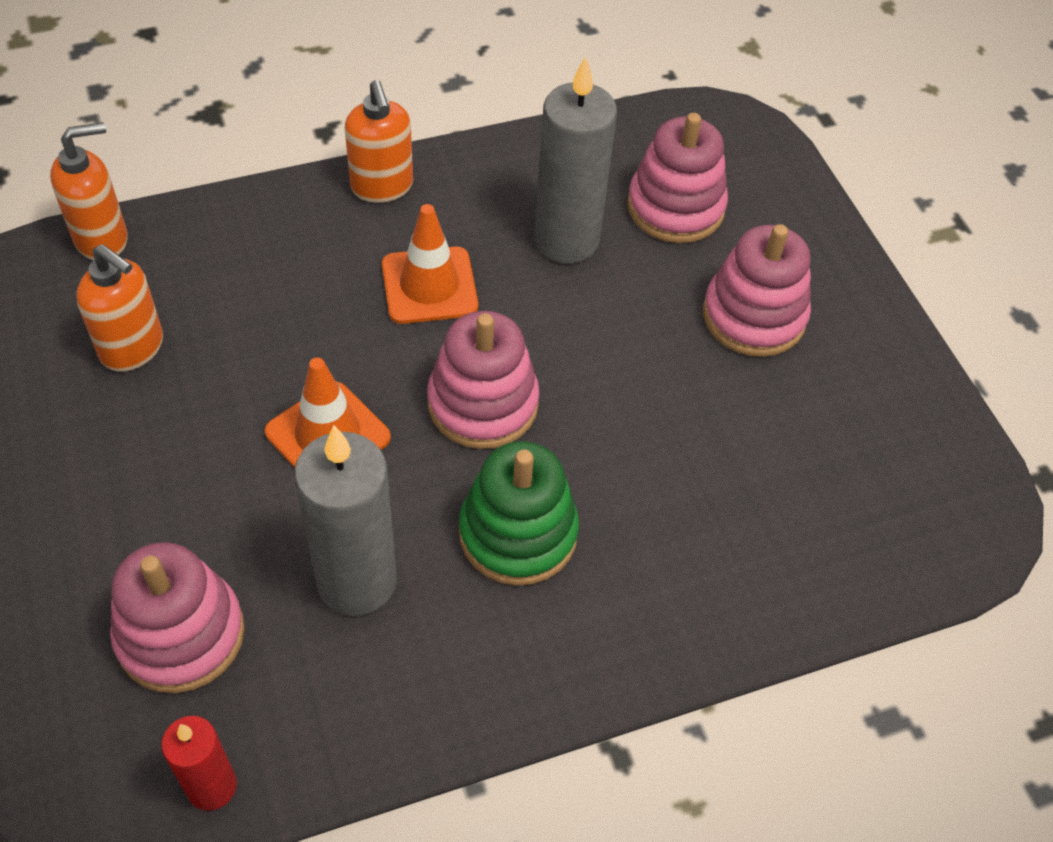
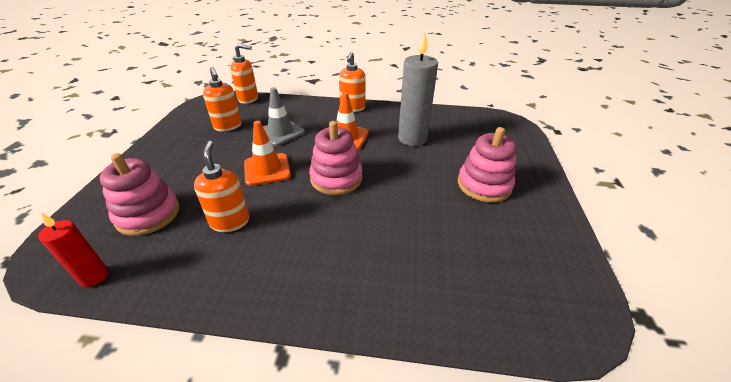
camera: 30 degrees right, 15 degrees down
(274, 322) = (280, 132): none -> grey traffic cone
(357, 581) = (230, 221): grey candle -> orange soap dispenser
(518, 533) = (312, 229): green stacking toy -> none
(675, 208) = (468, 140): pink stacking toy -> none

